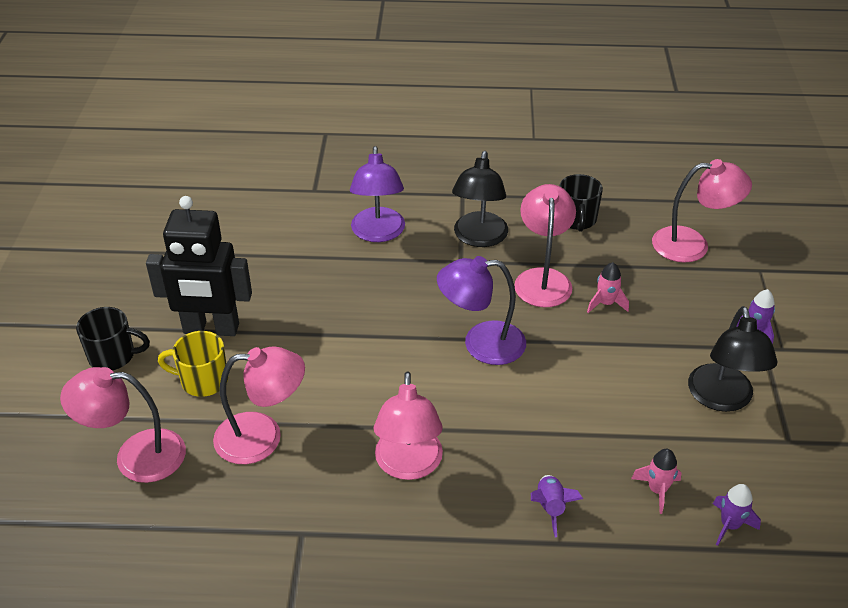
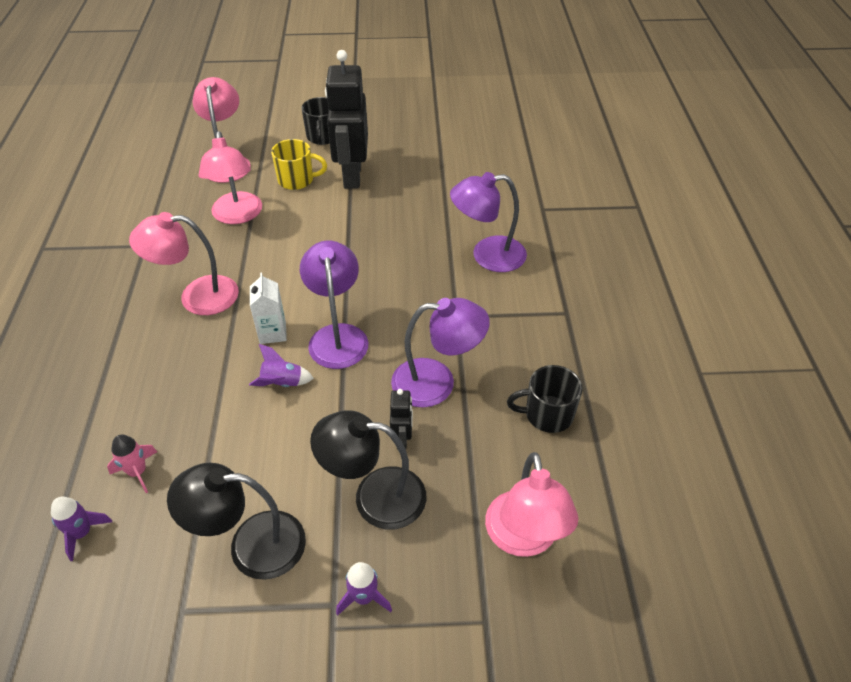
camera: 85 degrees right, 5 degrees up
(203, 380) = (297, 180): yellow mug -> yellow mug turned 90 degrees clockwise
(473, 394) = (273, 333): none -> white carton
(479, 238) = (495, 328): black lamp -> black lamp (375, 496)
(542, 279) = (437, 382): pink lamp -> purple lamp
(550, 508) = (135, 389): purple rocket -> purple rocket (282, 383)
(605, 303) = (402, 438): pink rocket -> black robot

